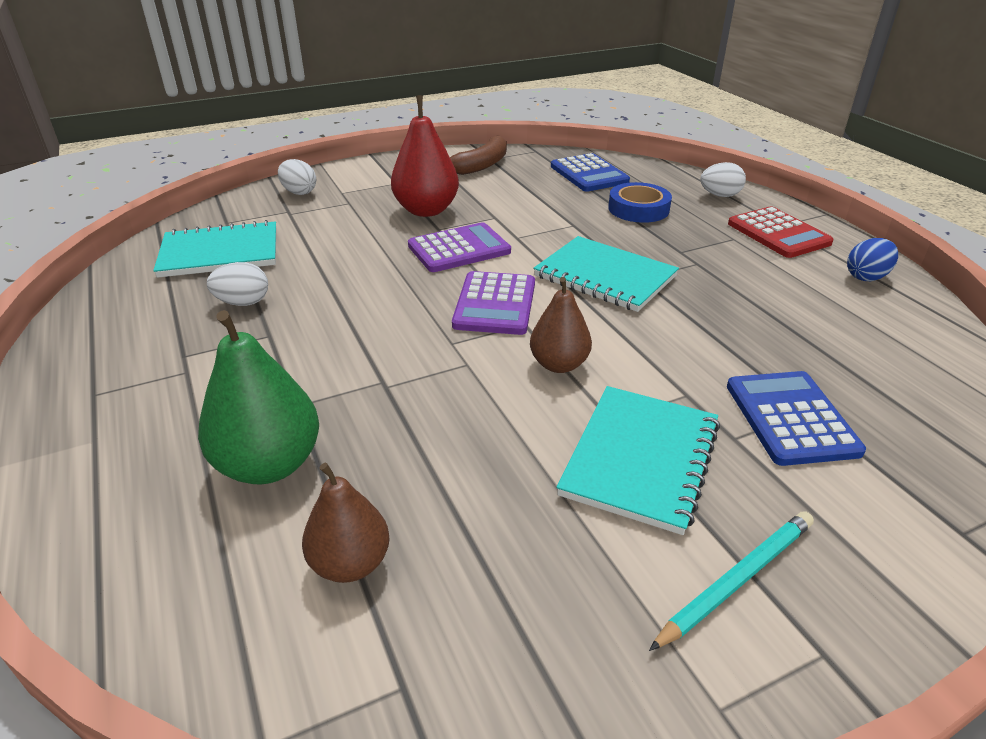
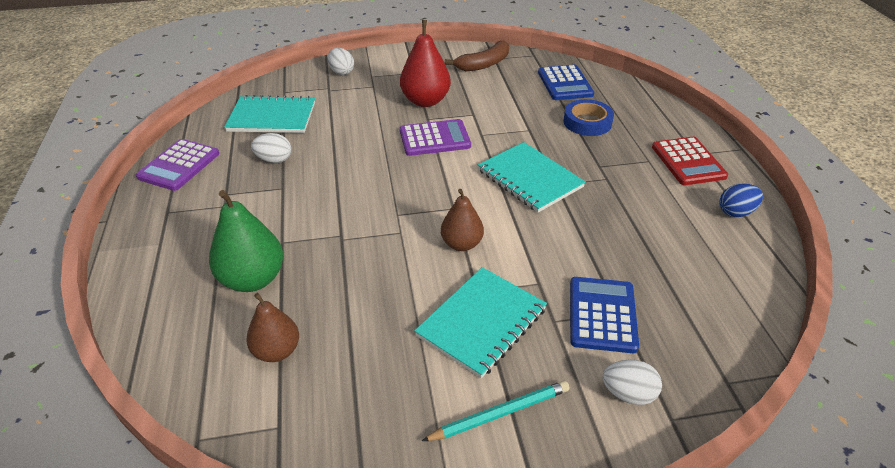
camera: 15 degrees right, 5 degrees up
(495, 304) = (439, 189): purple calculator -> purple calculator (179, 165)
(720, 195) = (661, 119): white egg -> white egg (628, 394)

